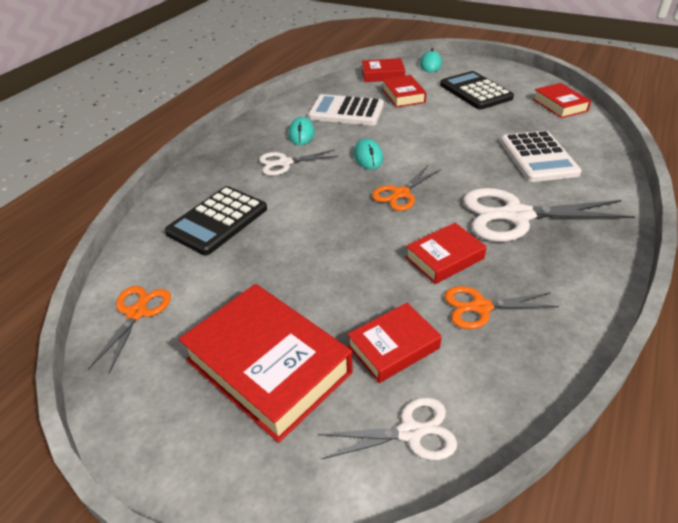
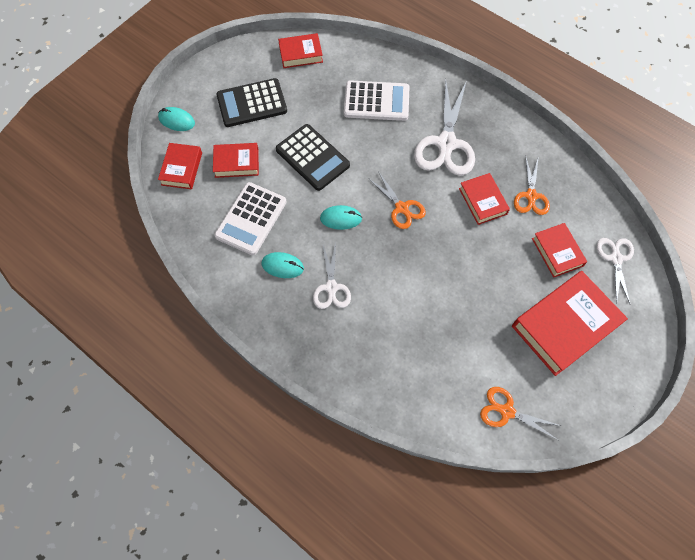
camera: 80 degrees left, 25 degrees up
(217, 221) = (407, 350): black calculator -> black calculator (312, 157)

